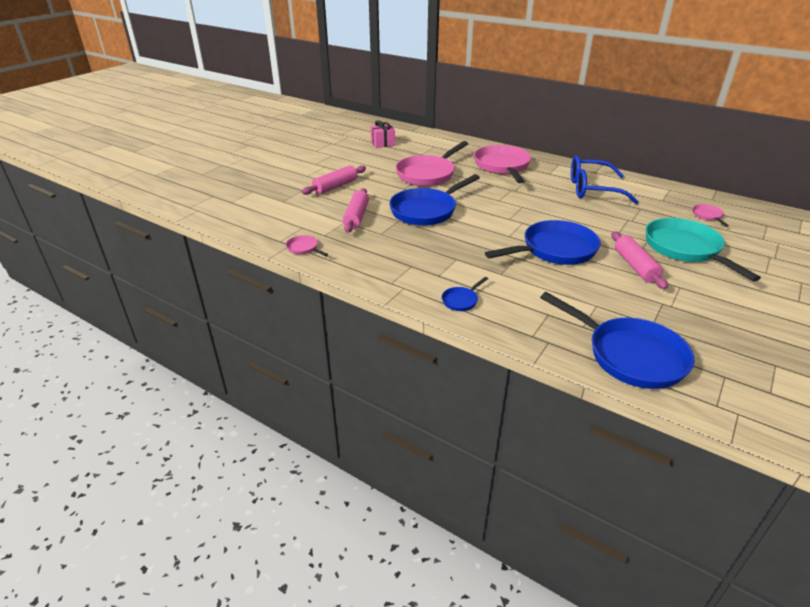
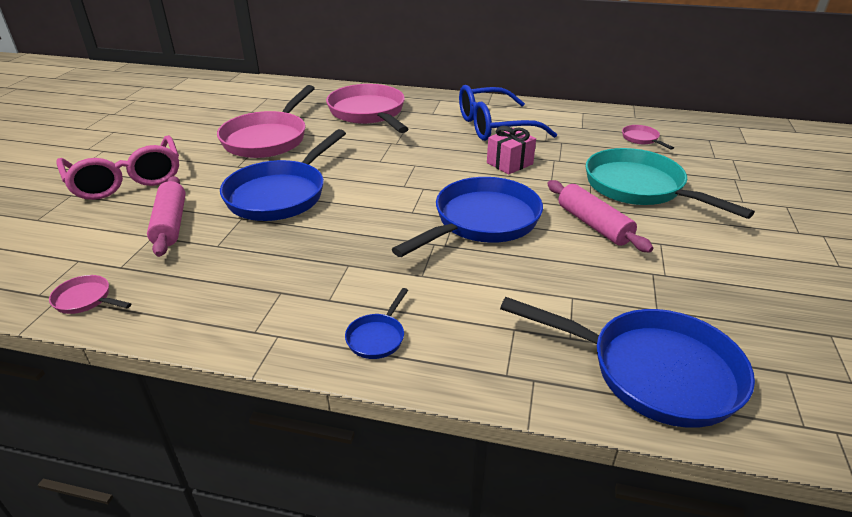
camera: 20 degrees left, 0 degrees up
(335, 186) = (126, 180): pink rolling pin -> pink glasses
(383, 143) = (190, 104): pink gift -> pink gift (509, 163)

